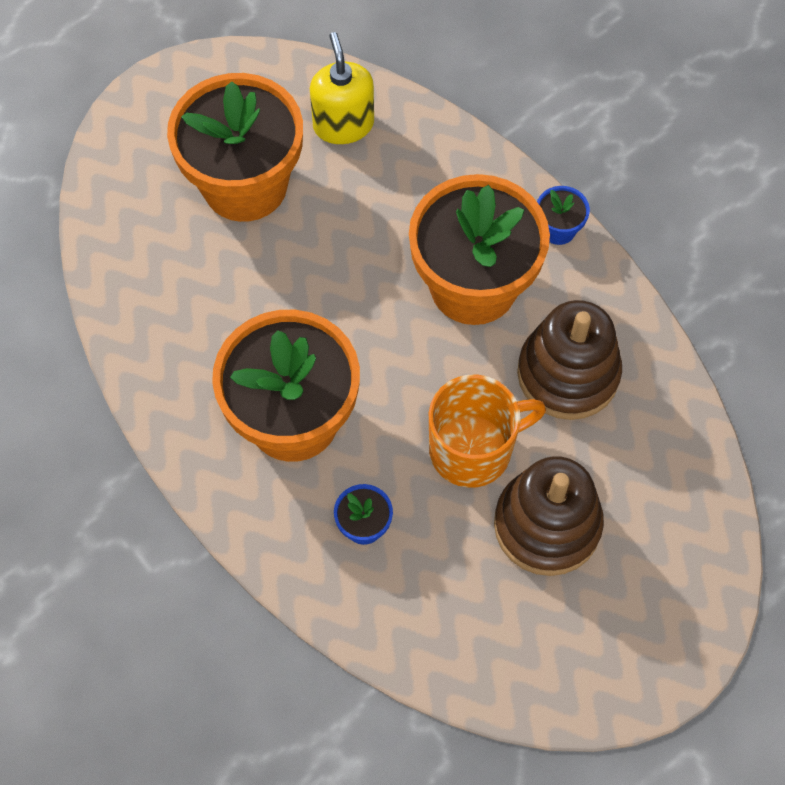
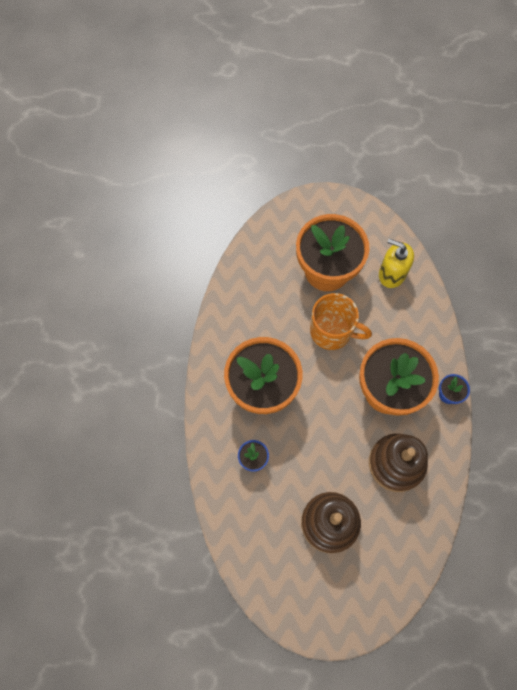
camera: 40 degrees right, 5 degrees up
(343, 124) = (392, 274): yellow soap dispenser -> yellow soap dispenser turned 90 degrees counterclockwise
(473, 449) = (326, 463): orange mug -> orange mug (332, 331)

